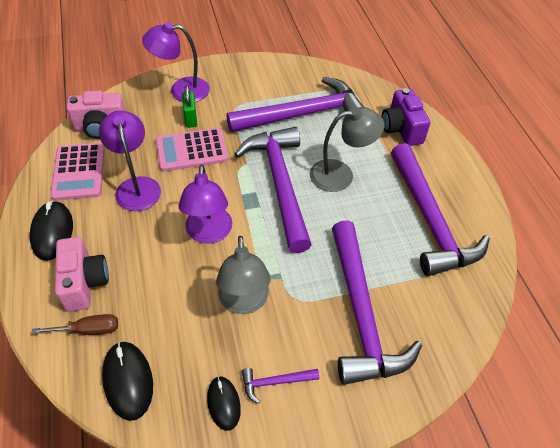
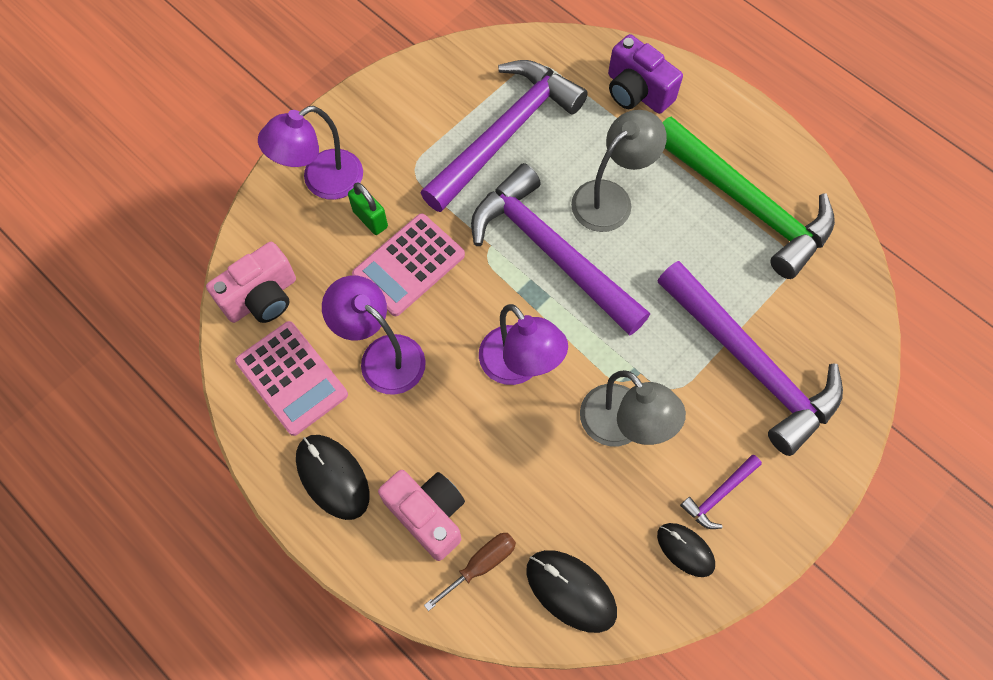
camera: 30 degrees left, 15 degrees up
(429, 220) = (747, 204): purple hammer -> green hammer

